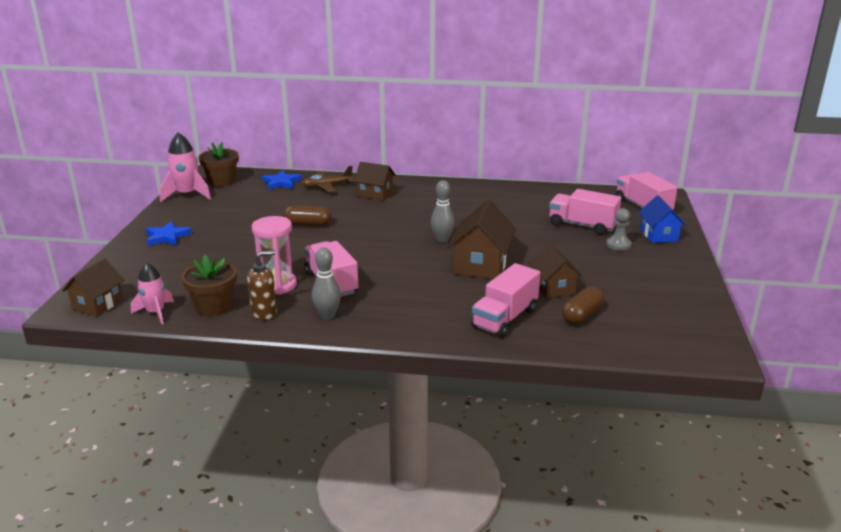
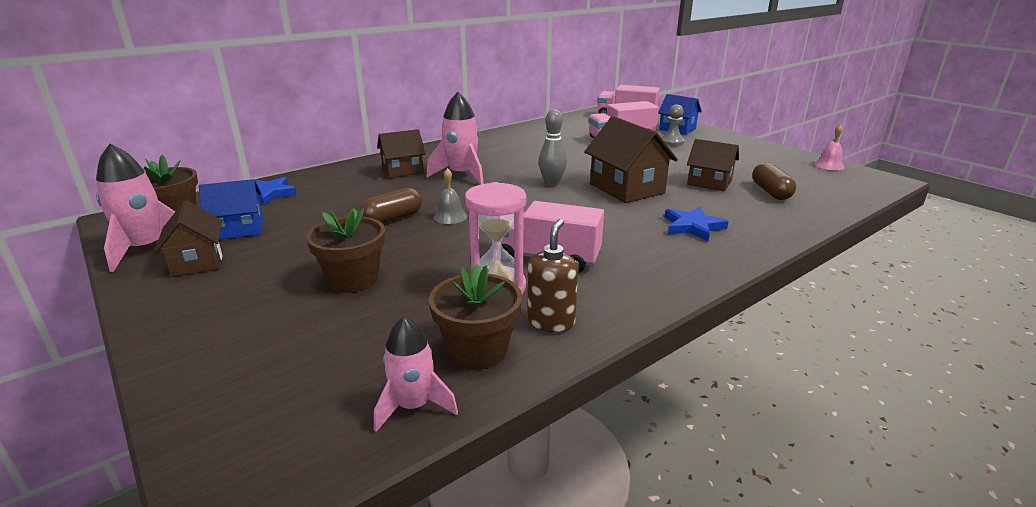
camera: 45 degrees left, 0 degrees up
(98, 304) = (285, 455): brown house -> brown house (197, 261)
(167, 237) = (218, 306): blue star -> blue star (693, 227)
(231, 250) = (353, 279): none -> brown flower pot
(235, 200) = (238, 229): none -> blue house
(327, 186) = (334, 180): brown plane -> none
(327, 316) = (617, 288): grey bowling pin -> none
(337, 236) = (450, 216): none -> grey bell
(401, 211) = (461, 175): none -> pink rocket
(505, 318) = (739, 217): pink truck -> none
(707, 322) = (829, 165): none -> pink bell

